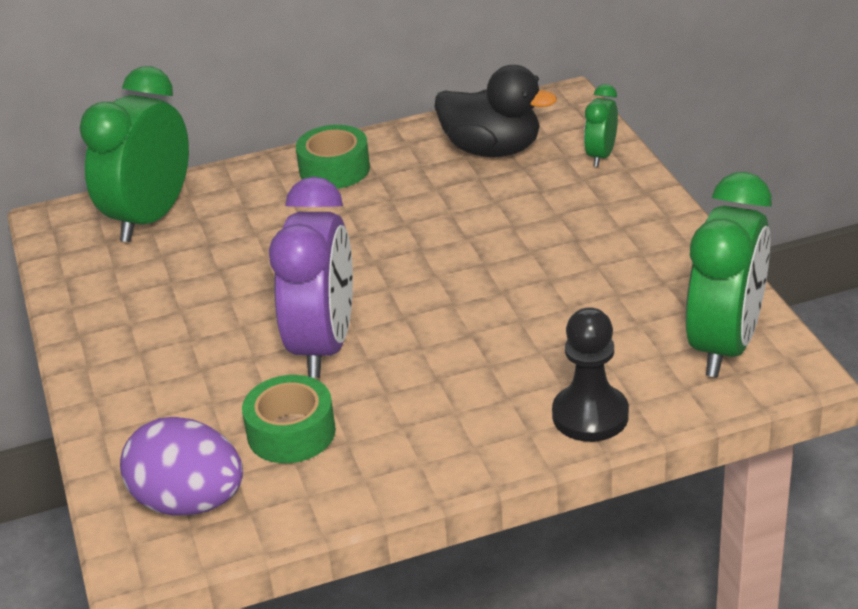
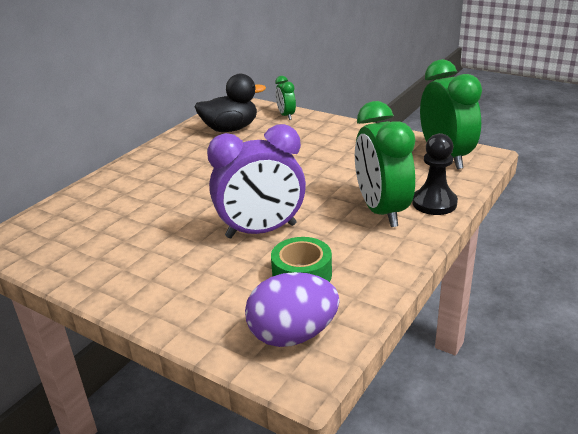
camera: 40 degrees left, 5 degrees down
(150, 218) = (68, 218): green clock -> green clock (381, 211)
(324, 346) = (261, 231): purple clock -> purple clock turned 105 degrees clockwise
(334, 169) = (156, 161): green tape -> none

